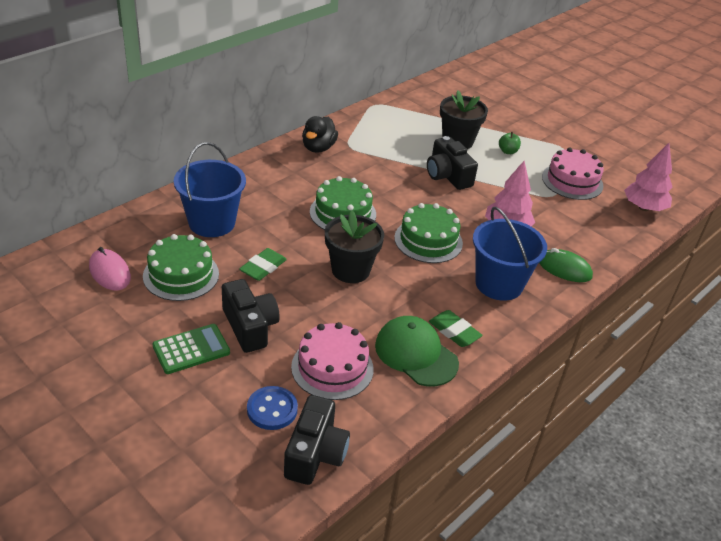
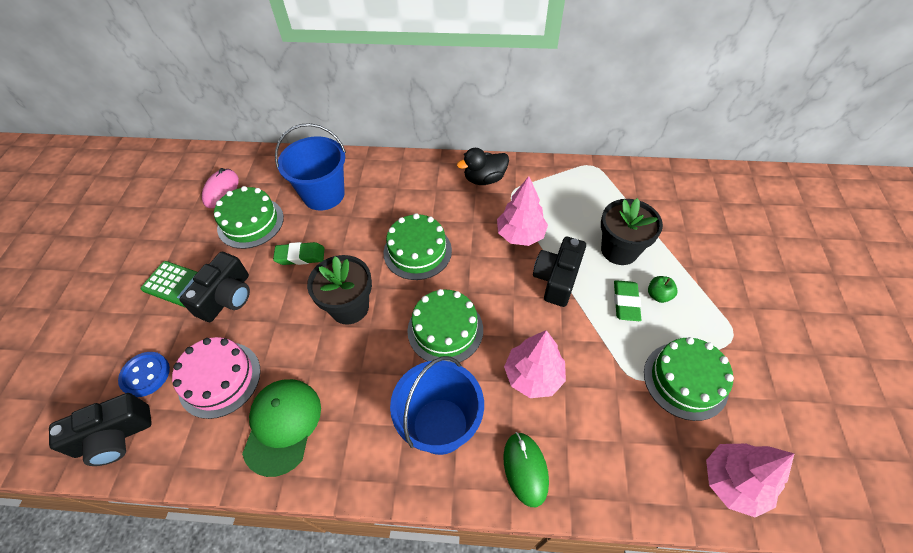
camera: 55 degrees right, 15 degrees up
(392, 166) = (520, 235): none -> pink tree
(454, 332) = (337, 435): green eraser -> green eraser (625, 302)
(572, 181) = (685, 380): pink cake -> green cake

